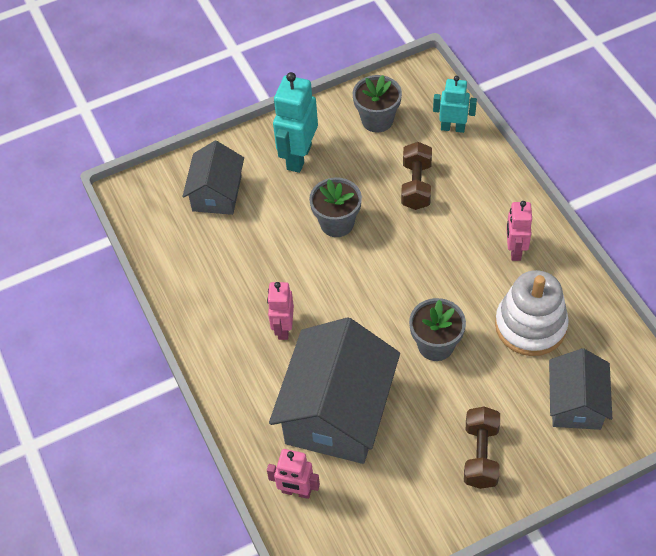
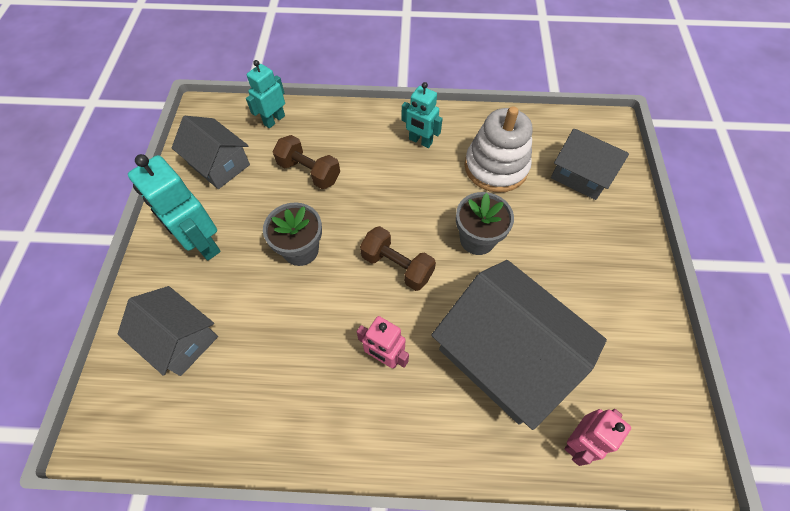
camera: 65 degrees left, 5 degrees up
(377, 120) = (219, 164): grey flower pot -> grey house
(481, 455) = (601, 262): brown dumbbell -> brown dumbbell (397, 266)
(515, 250) = (420, 141): pink robot -> turquoise robot

